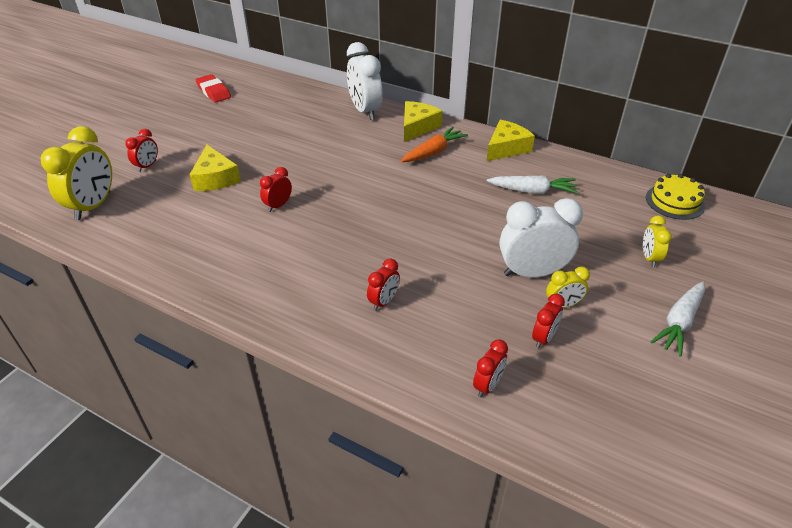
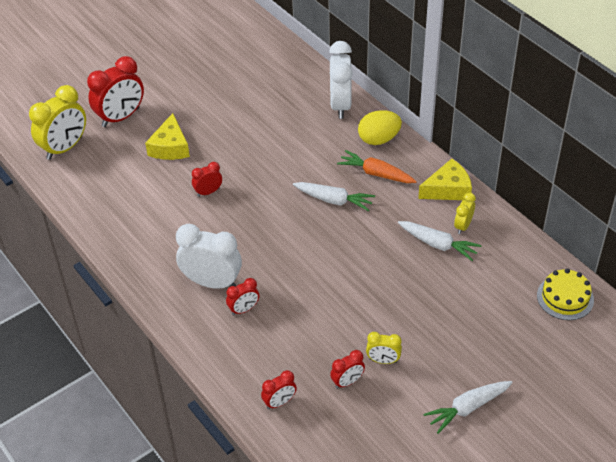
camera: 25 degrees right, 5 degrees up
(147, 166) = (121, 117): red clock -> red clock, size x1.94
(213, 91) = (212, 42): red eraser -> none
(410, 181) = (334, 200): none -> white carrot
(417, 127) = (379, 139): yellow cheese -> yellow egg
(434, 152) = (376, 173): orange carrot -> orange carrot turned 135 degrees counterclockwise
(532, 273) = (379, 324): white clock -> white clock (212, 282)
(649, 258) = (492, 344): yellow clock -> yellow clock (463, 226)

